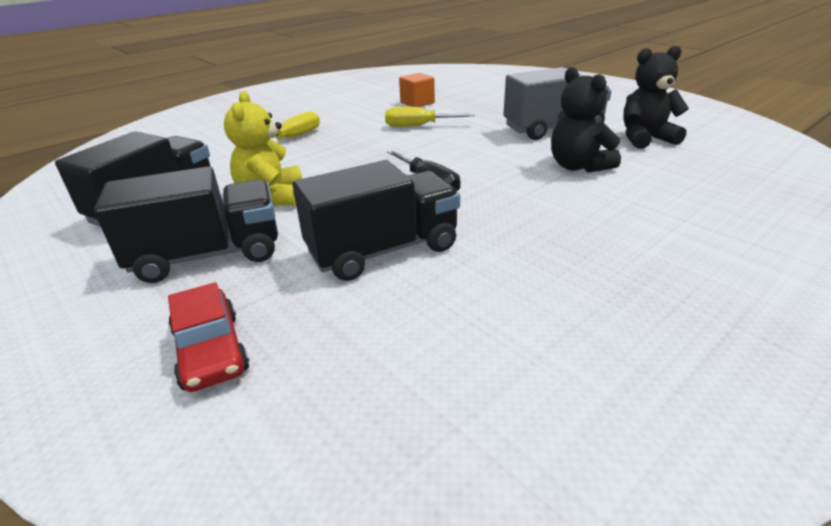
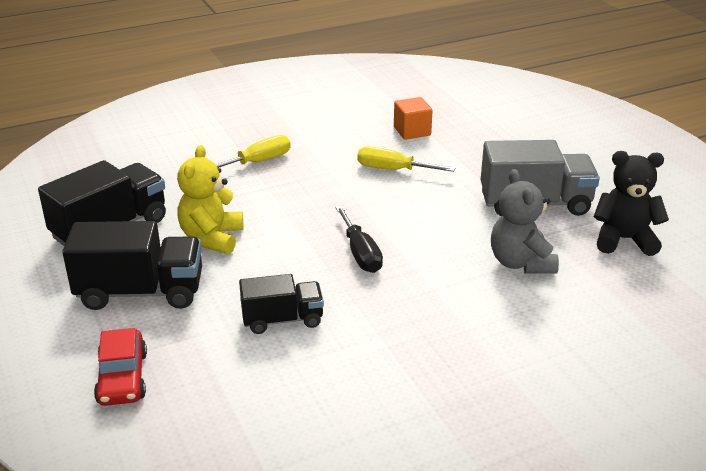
camera: 15 degrees right, 0 degrees up
(383, 250) = (282, 319): black truck -> black truck, size x0.62
(578, 166) = (520, 263): black teddy bear -> grey teddy bear

